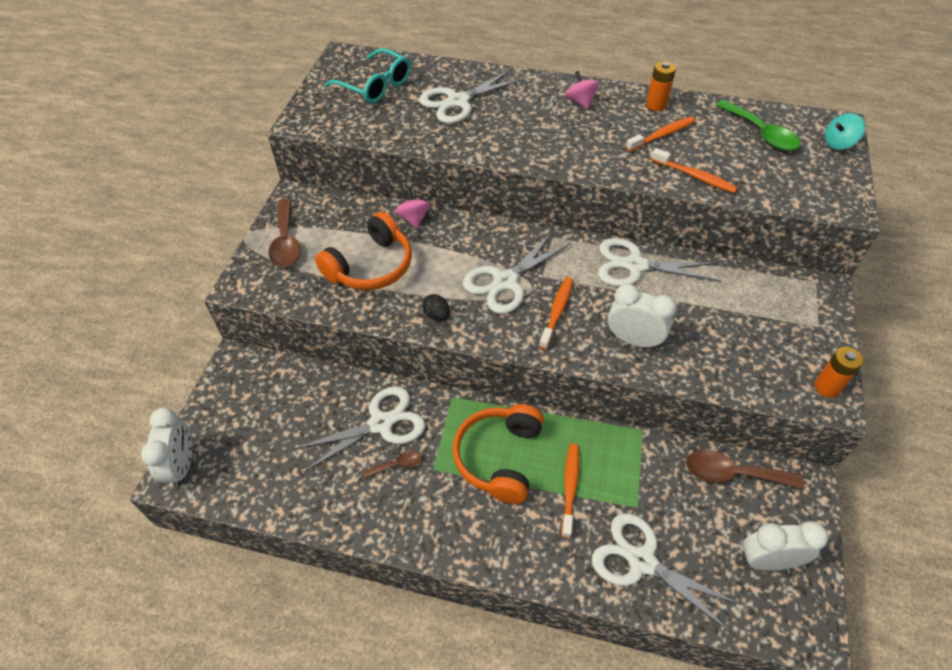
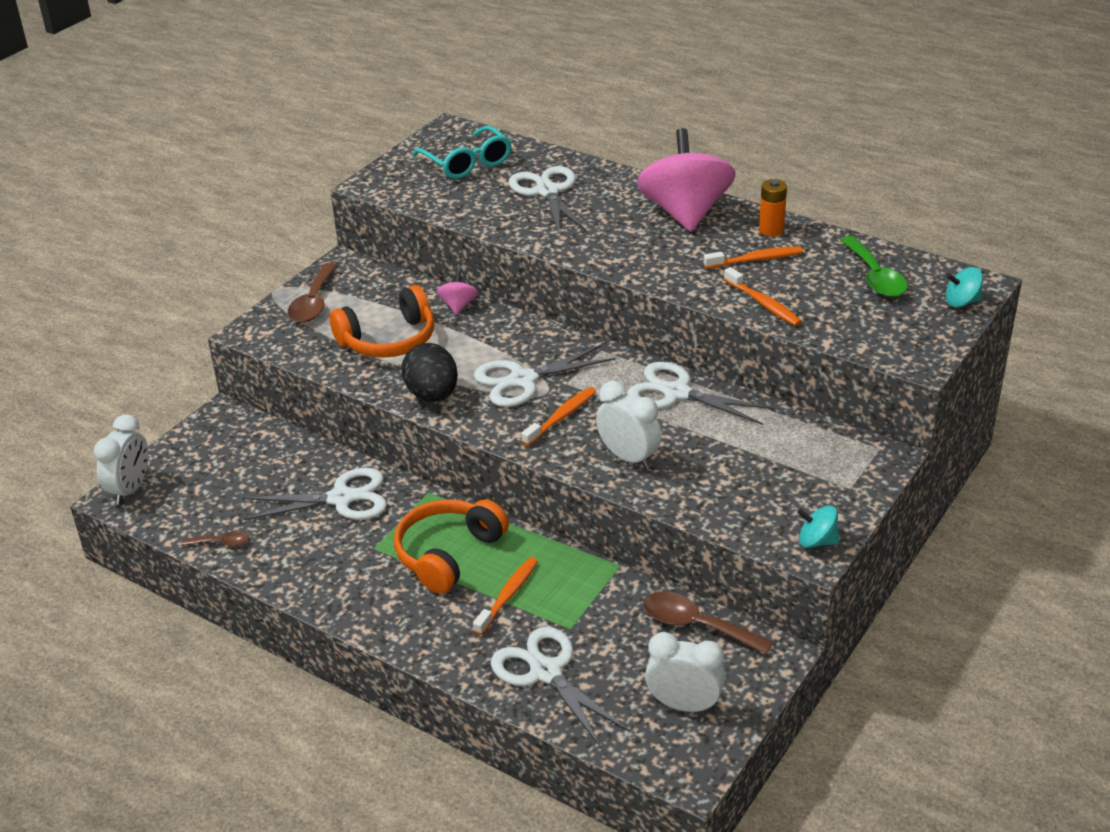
camera: 20 degrees right, 15 degrees down
(397, 465) = (339, 536): brown spoon -> brown spoon (222, 543)
(436, 315) = (432, 395): black egg -> black egg, size x2.01
(458, 101) = (547, 192): white scissors -> white scissors turned 90 degrees clockwise
(580, 101) = (685, 213): pink spinning top -> pink spinning top, size x2.36
(827, 387) = (817, 541): orange battery -> turquoise spinning top

